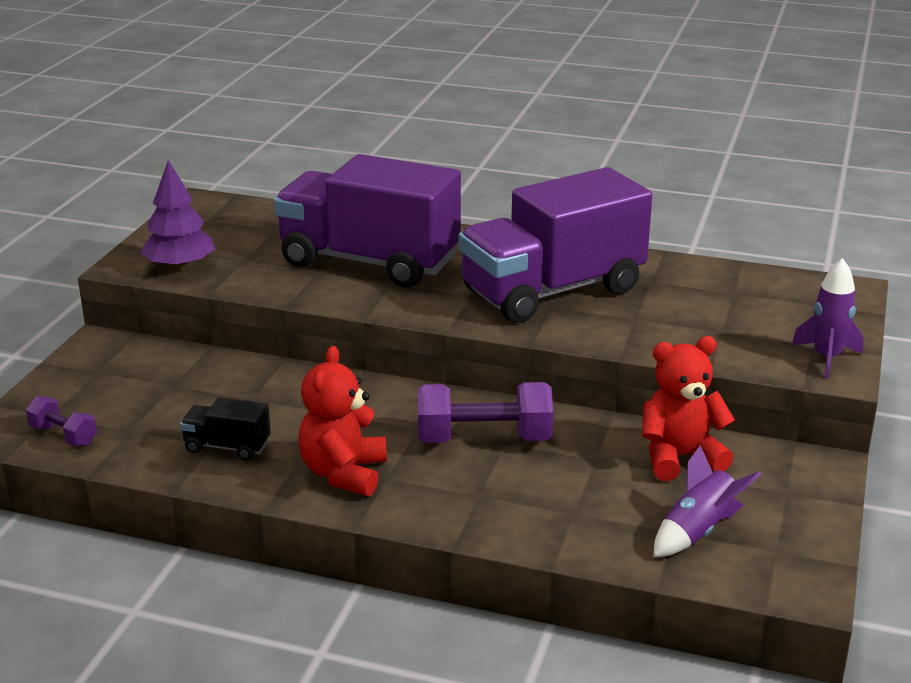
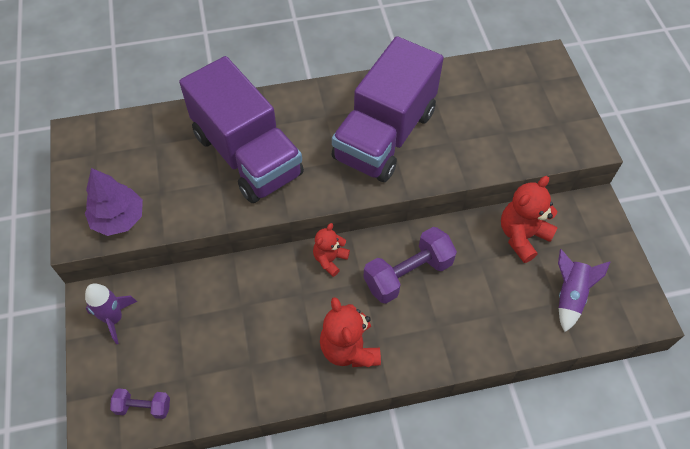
camera: 30 degrees left, 30 degrees up
(227, 447) = (260, 361): black truck -> none
(369, 262) = (247, 155): purple truck -> purple truck turned 120 degrees counterclockwise
(396, 397) = (330, 259): none -> red teddy bear
(827, 358) = (575, 133): purple rocket -> purple rocket (114, 318)

